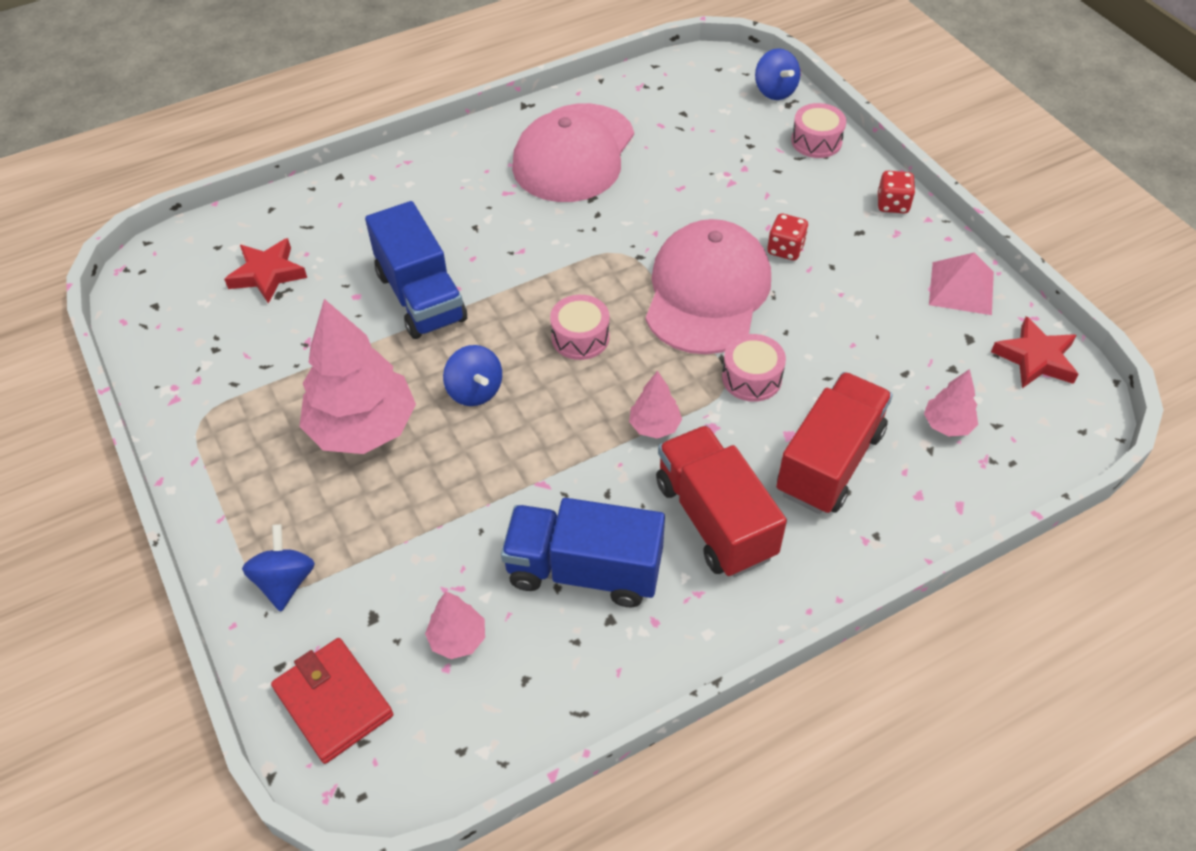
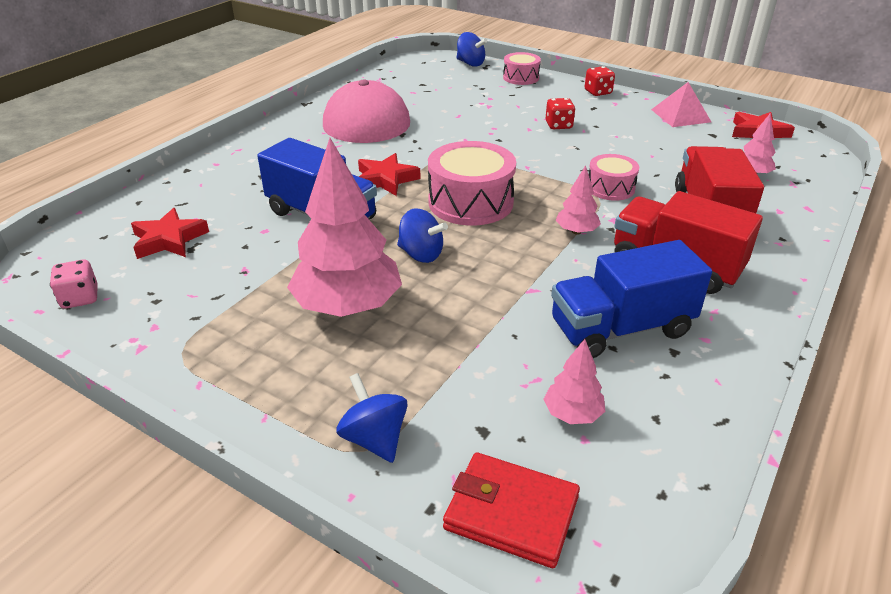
camera: 30 degrees left, 15 degrees down
(160, 320) = (80, 298): none -> pink dice
(520, 267) = (385, 179): none -> red star
(580, 337) = (470, 202): pink drum -> pink drum, size x1.74
(707, 292) = (532, 157): pink cap -> none

